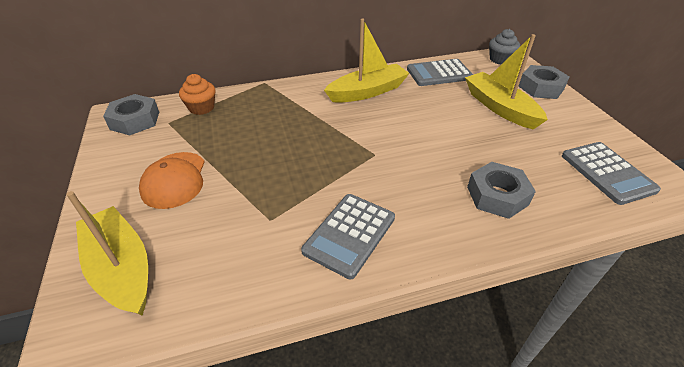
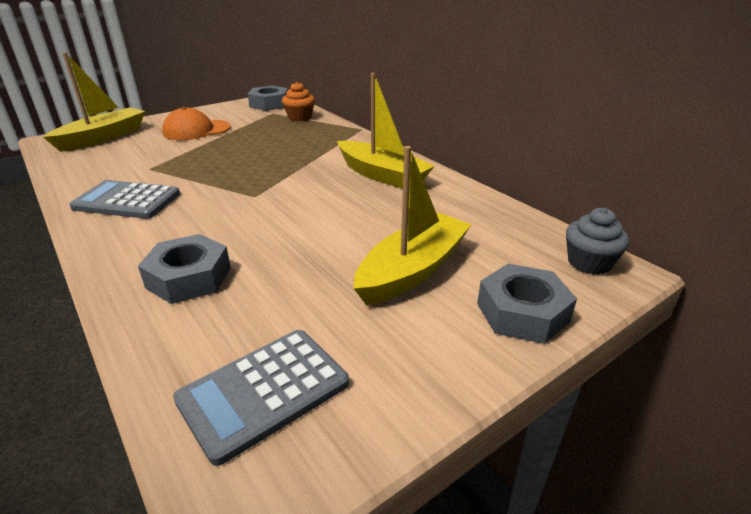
camera: 70 degrees right, 10 degrees down
(439, 73) = (474, 213): grey calculator -> none

